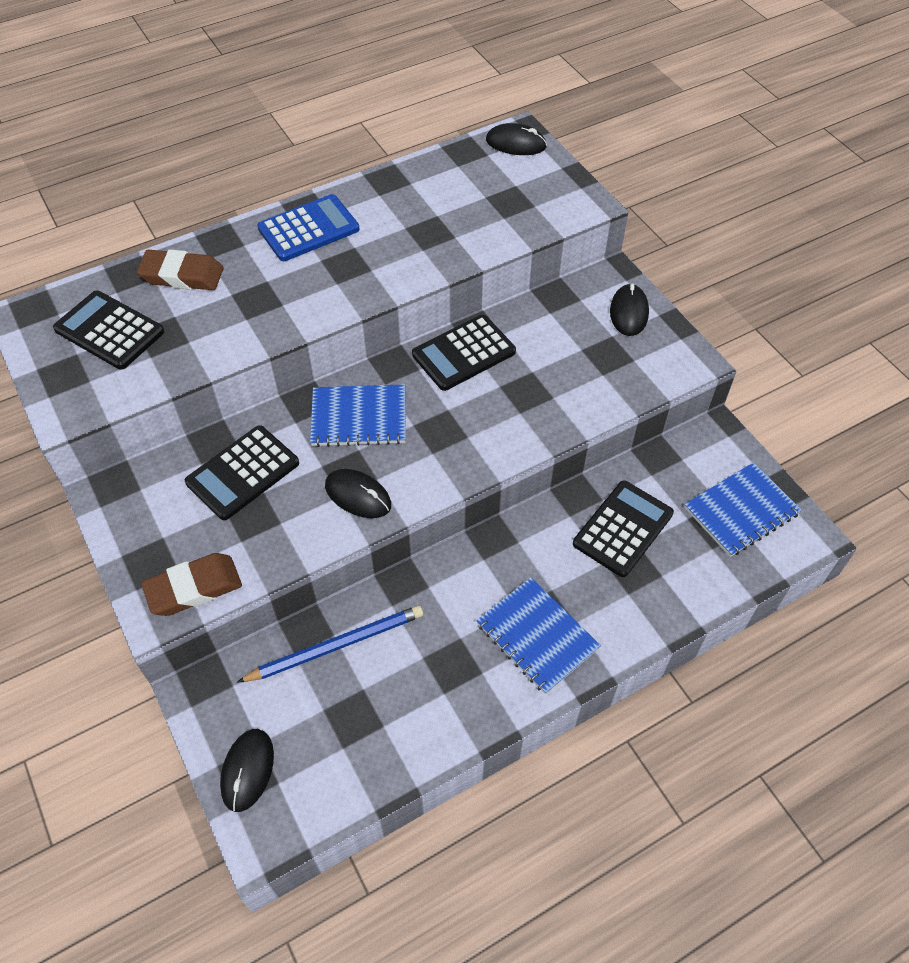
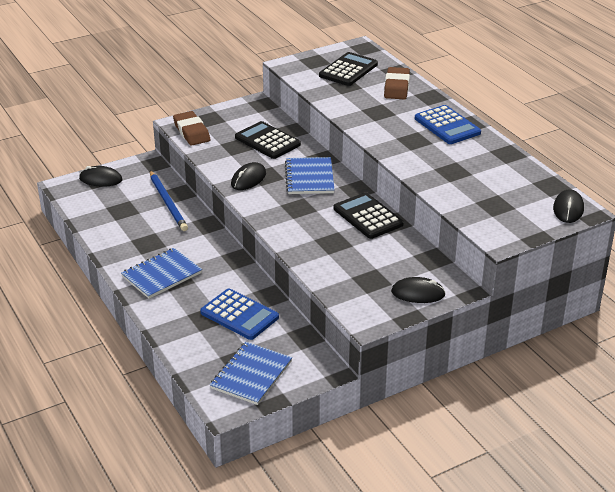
camera: 90 degrees right, 20 degrees down
(623, 529) = (239, 315): black calculator -> blue calculator
(741, 510) = (251, 375): blue notebook -> blue notebook turned 60 degrees clockwise

